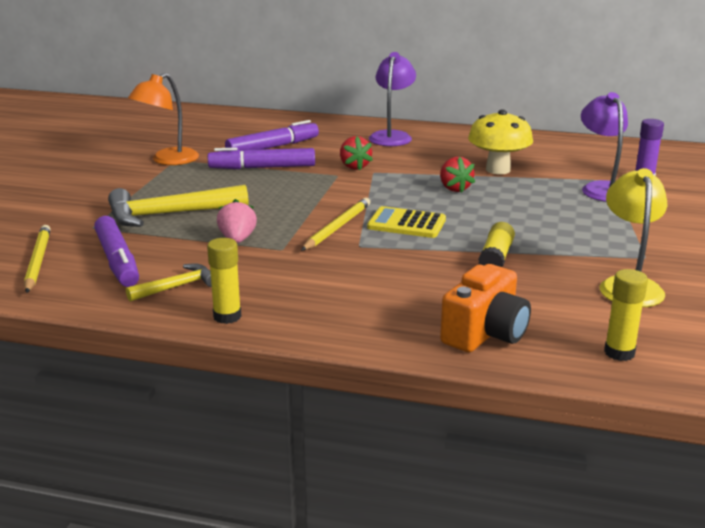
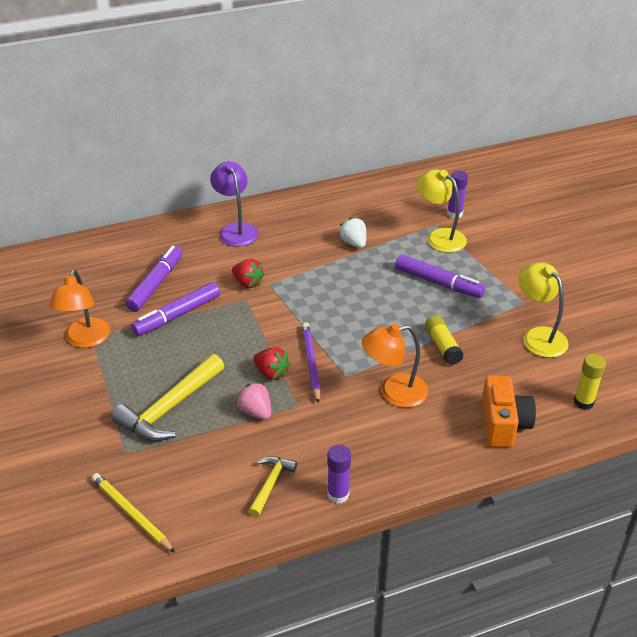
camera: 35 degrees left, 15 degrees up
(117, 261) = (194, 480): purple marker -> purple marker (438, 283)
(227, 316) = (338, 494): yellow glue stick -> purple glue stick
(337, 227) = (311, 363): yellow pencil -> purple pencil
(392, 271) = (394, 392): none -> orange lamp
(406, 224) = (353, 336): yellow calculator -> none
(454, 188) = (345, 279): red strawberry -> red strawberry (271, 373)
(498, 170) = (353, 243): yellow mushroom -> white strawberry
(602, 188) = (439, 237): purple lamp -> yellow lamp

